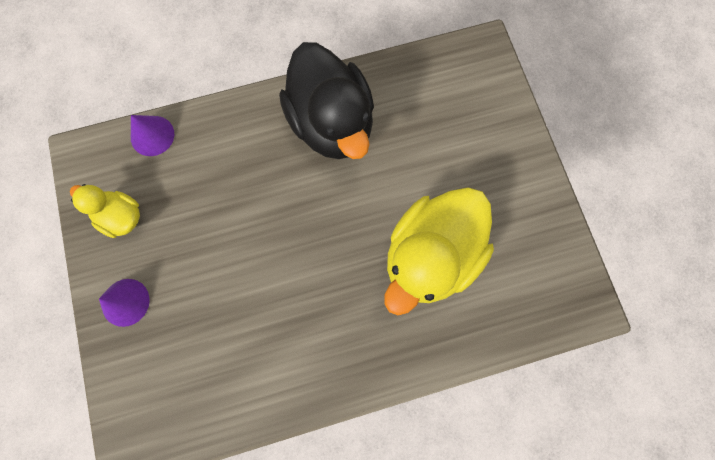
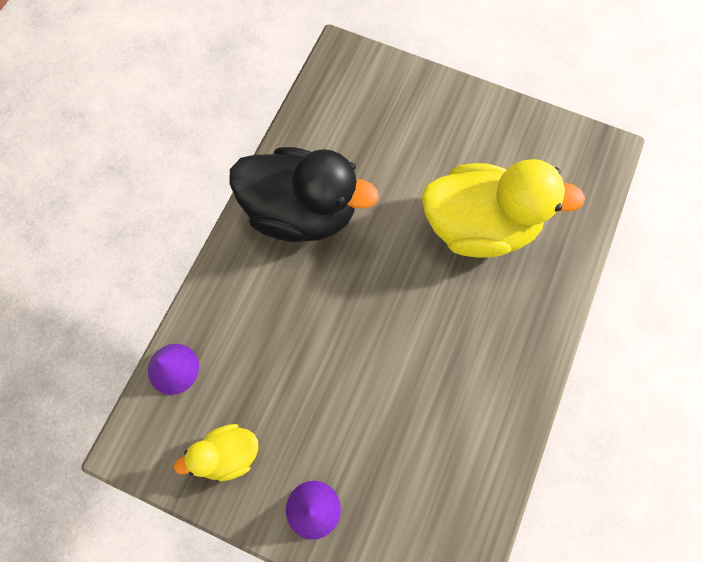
camera: 50 degrees left, 5 degrees down
(431, 256) = (479, 226): yellow duck -> yellow duck turned 75 degrees counterclockwise

